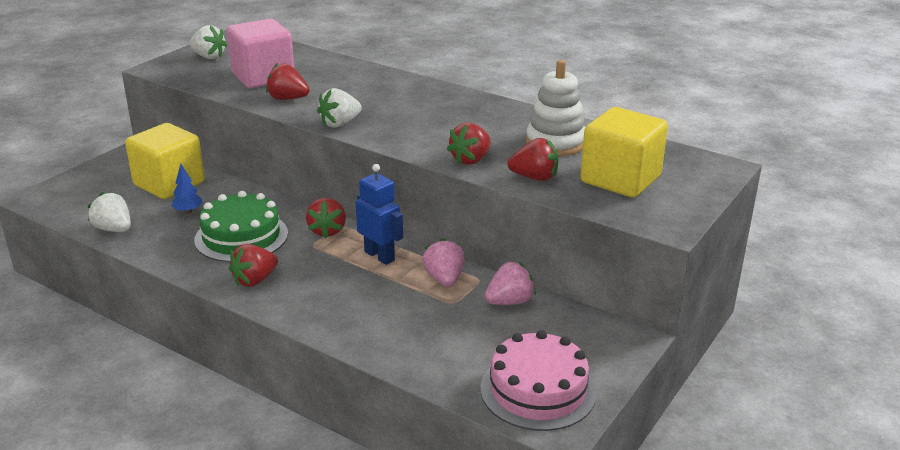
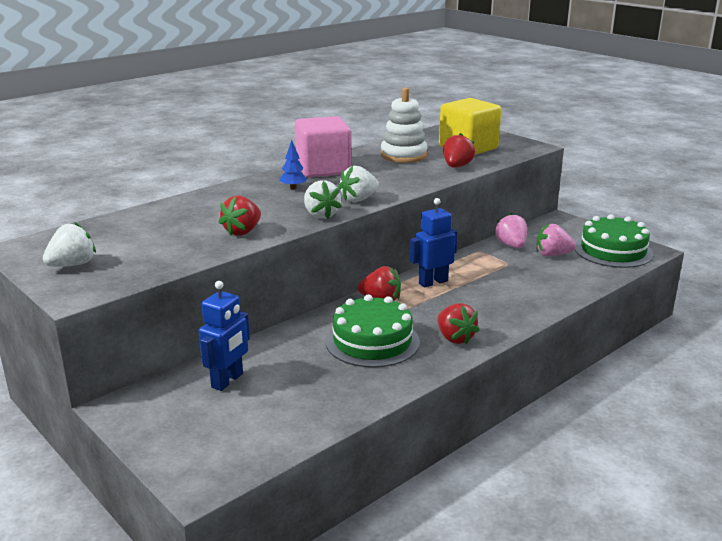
camera: 75 degrees left, 5 degrees down
(114, 229) = (319, 418): white strawberry -> white strawberry (358, 199)
(169, 184) = (227, 381): yellow cube -> blue robot
(188, 211) = (303, 369): blue tree -> blue tree (293, 188)
(263, 77) = (171, 240): pink cube -> pink cube (323, 169)
(444, 279) = (476, 262): pink strawberry -> pink strawberry (552, 255)
(470, 160) = (419, 180): red strawberry -> none
(538, 390) = (613, 251): pink cake -> green cake

